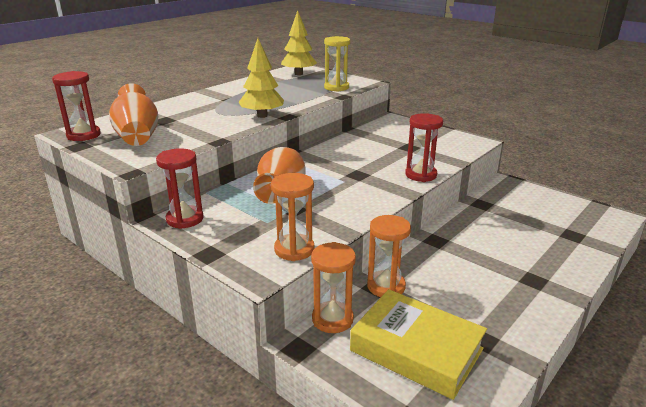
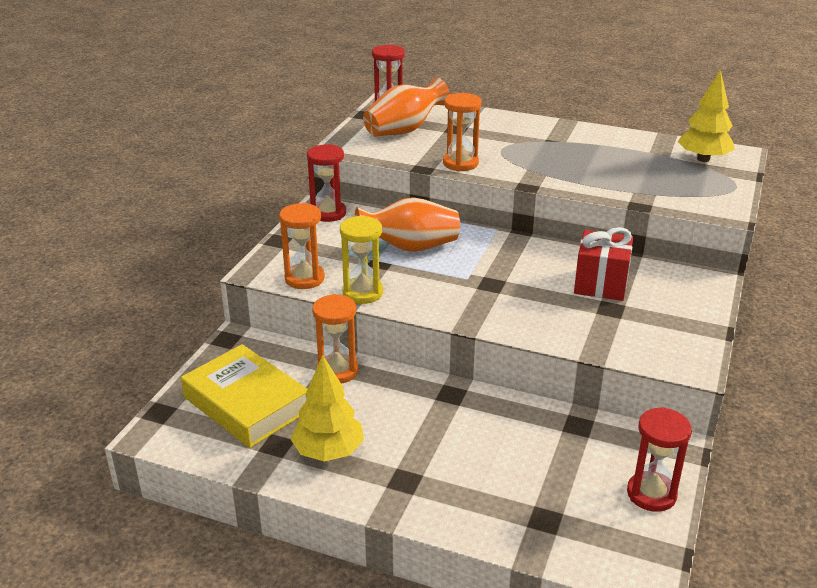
camera: 70 degrees right, 5 degrees up
(262, 116) = (515, 172): yellow tree -> yellow tree (328, 452)
(332, 319) = (271, 348): orange hourglass -> orange hourglass (460, 163)
(336, 87) = (673, 195): yellow hourglass -> yellow hourglass (363, 293)
(380, 144) = (600, 284): none -> red gift
(416, 350) = (246, 404): yellow book -> yellow book turned 60 degrees counterclockwise
(421, 175) = (525, 328): red hourglass -> red hourglass (651, 494)

